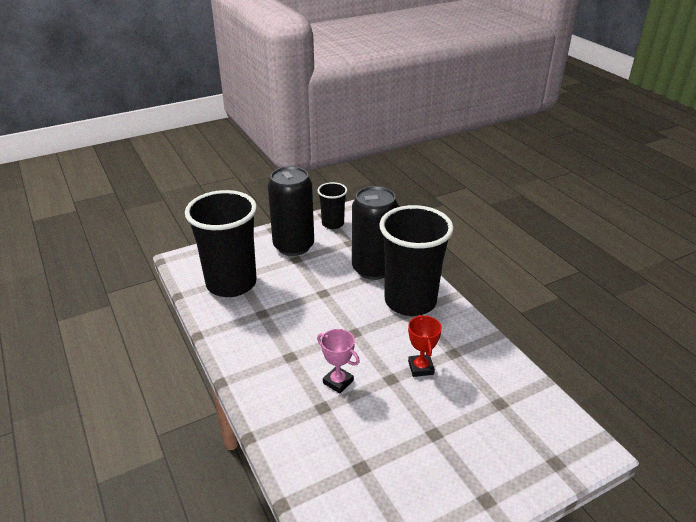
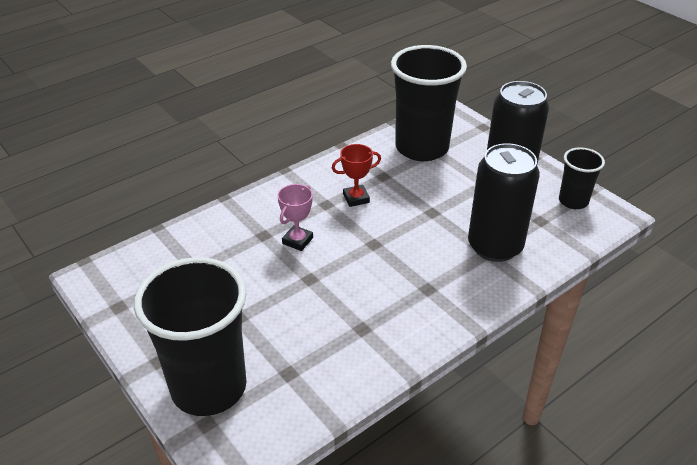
camera: 80 degrees right, 5 degrees up
(410, 301) = (444, 284): black cup -> black cup (209, 387)
(420, 368) = (330, 301): red trophy -> red trophy (356, 198)

